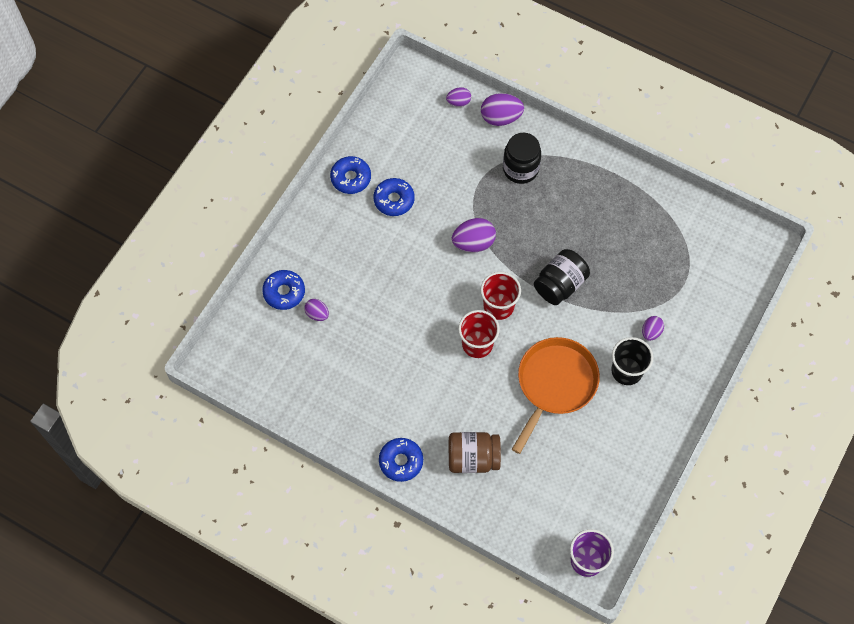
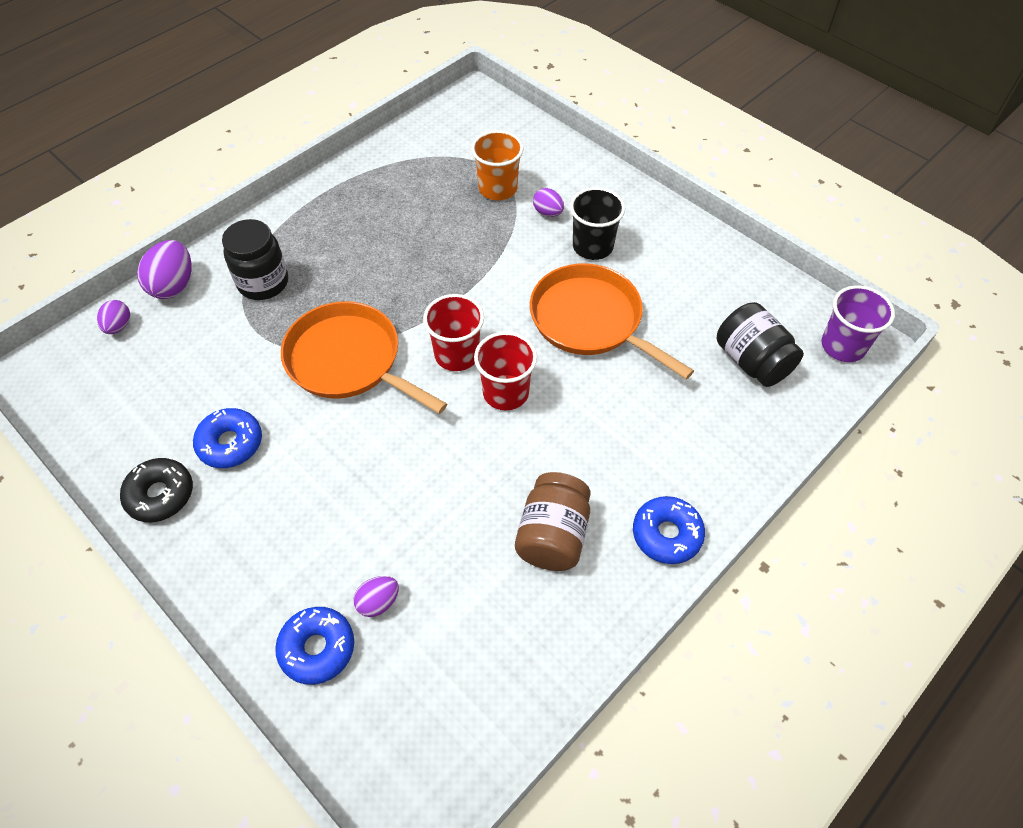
camera: 75 degrees left, 10 degrees down
(351, 178) = (160, 495): blue donut -> black donut
(473, 243) = (348, 360): purple egg -> orange pan
(473, 458) = (679, 438): brown jar -> brown jar (552, 535)
(560, 284) = (451, 282): black jar -> black jar (752, 361)
(664, 290) = (498, 188): none -> orange cup

